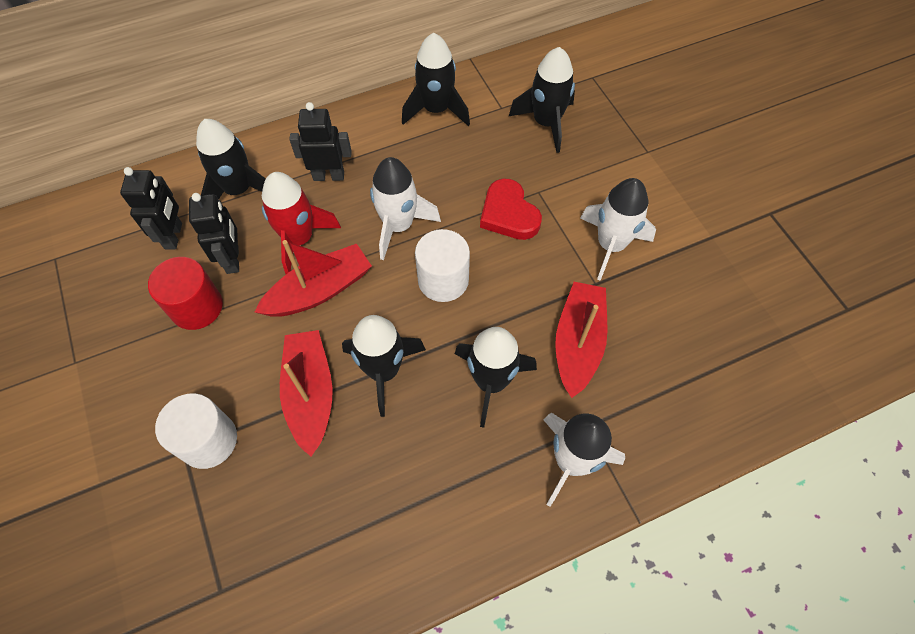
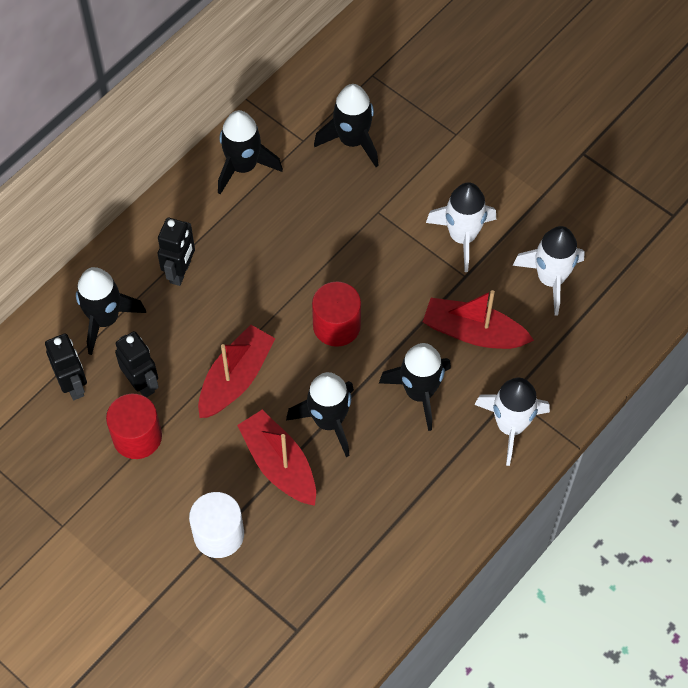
camera: 25 degrees left, 0 degrees up
(299, 239) = (190, 341): red rocket -> none
(329, 176) = (180, 272): black robot -> black robot turned 135 degrees clockwise
(398, 226) = (271, 293): white rocket -> white rocket (550, 279)
(443, 280) = (336, 326): white cylinder -> red cylinder
(509, 214) = (362, 243): red heart -> none
(578, 343) = (473, 332): red boat -> red boat turned 60 degrees counterclockwise

